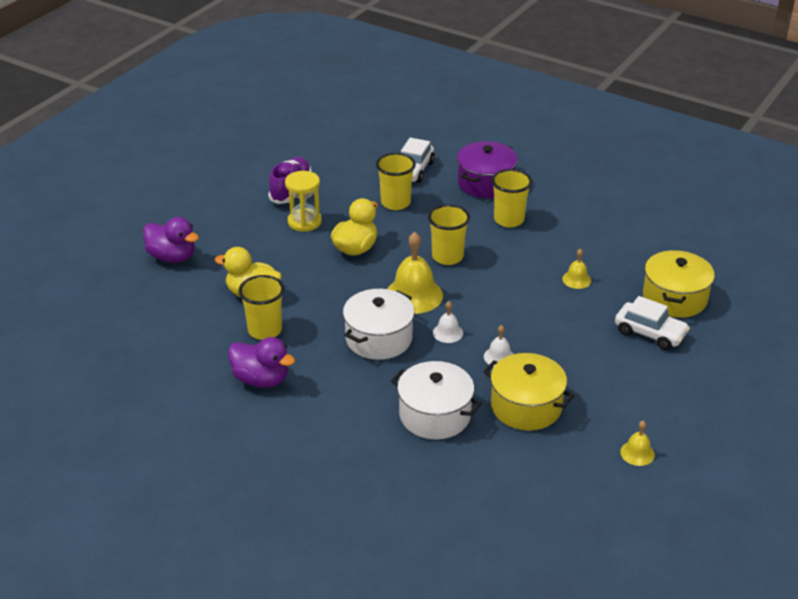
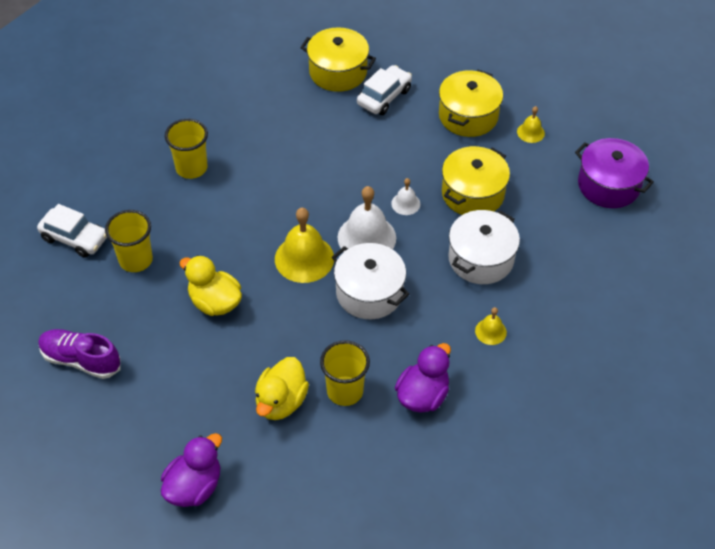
camera: 85 degrees left, 15 degrees up
(304, 222) = (152, 348): yellow hourglass -> none
(447, 257) = (245, 225): yellow cup -> none
(448, 333) = (366, 237): white bell -> white bell, size x1.97
(486, 183) = (119, 178): purple pot -> purple pot (608, 185)
(576, 279) = (300, 132): yellow bell -> yellow bell (490, 331)
(645, 399) = (468, 116): none -> yellow pot

